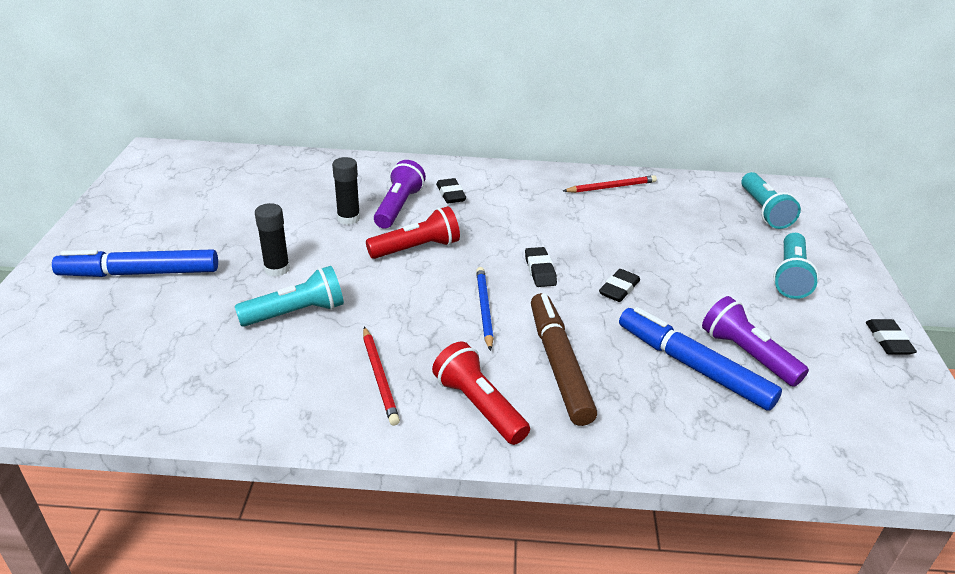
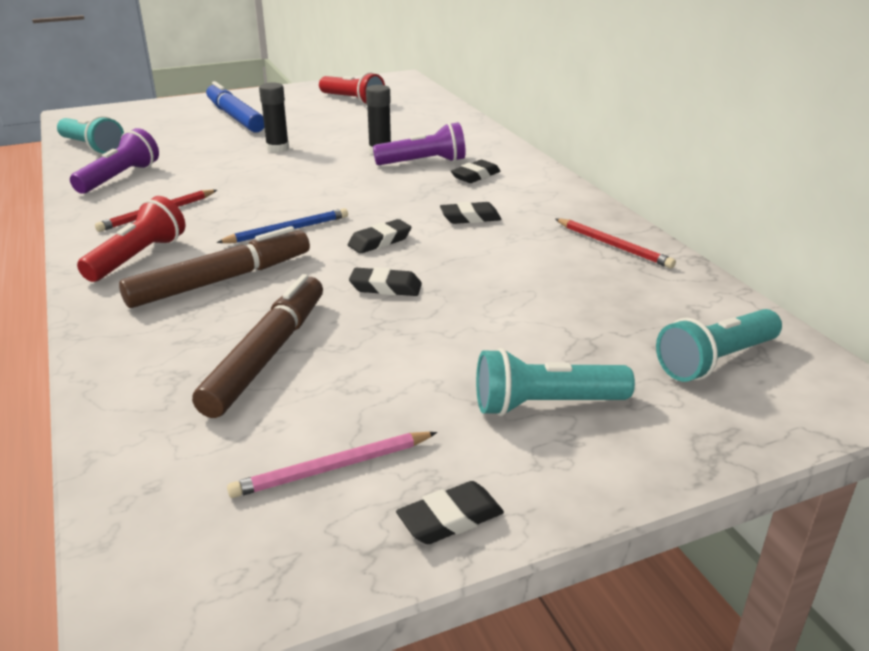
camera: 65 degrees right, 5 degrees down
(296, 313) = (223, 168): turquoise flashlight -> turquoise flashlight (92, 148)
(417, 248) = (361, 184): red flashlight -> red flashlight (353, 101)
(528, 221) = (470, 218): none -> black eraser
(693, 366) = (267, 355): blue marker -> brown marker
(746, 354) = (317, 389): purple flashlight -> purple flashlight (120, 178)
(836, 369) = (333, 468): none -> pink pencil

